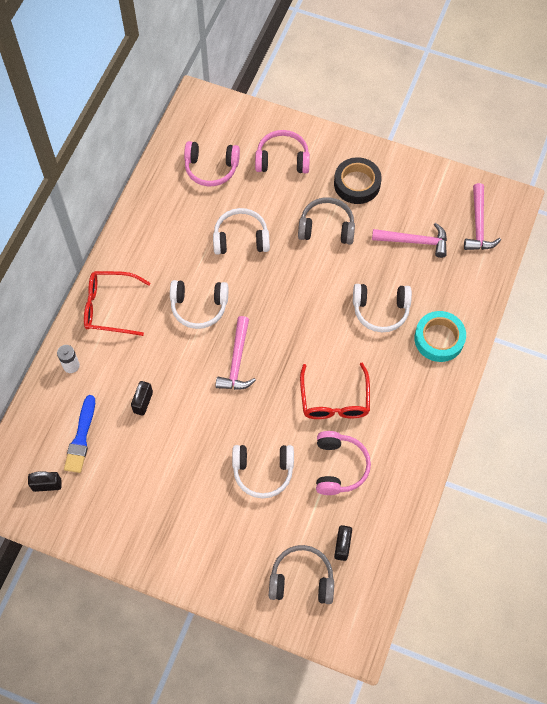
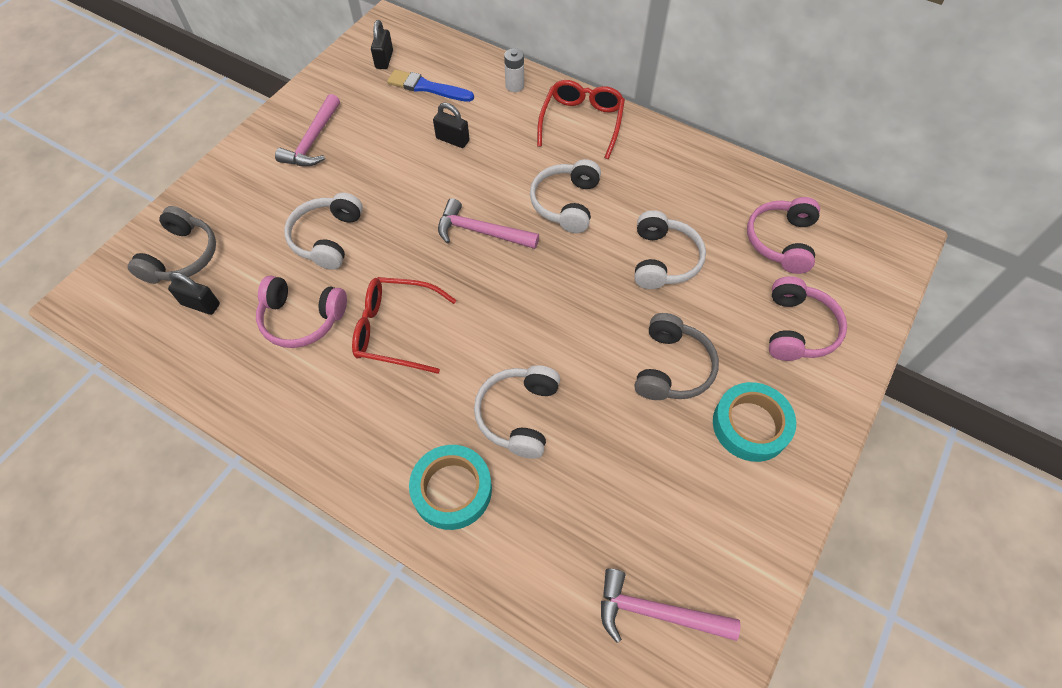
camera: 100 degrees right, 5 degrees down
(357, 184) = (750, 425): black tape -> turquoise tape
(414, 241) = (634, 491): pink hammer -> pink hammer (313, 140)

